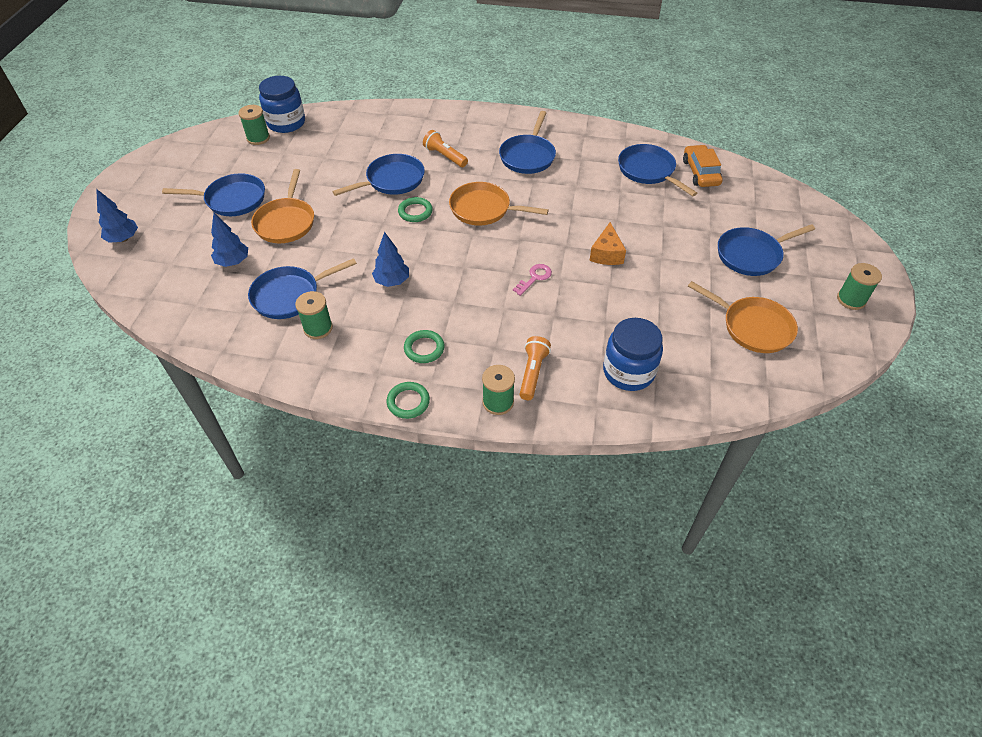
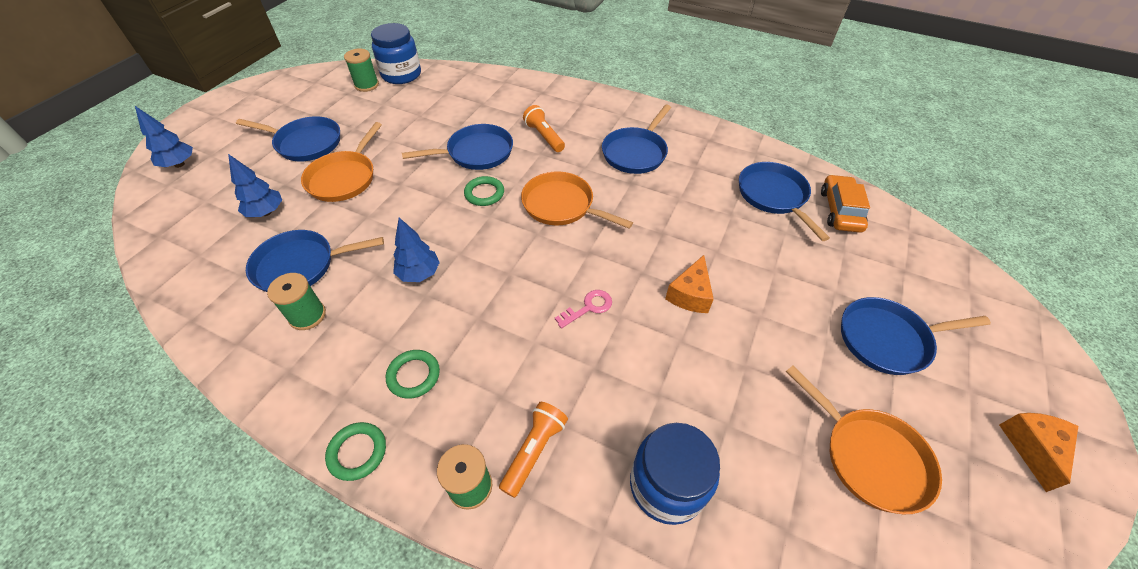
camera: 15 degrees right, 0 degrees up
(851, 299) = (1032, 448): green spool -> orange cheese

